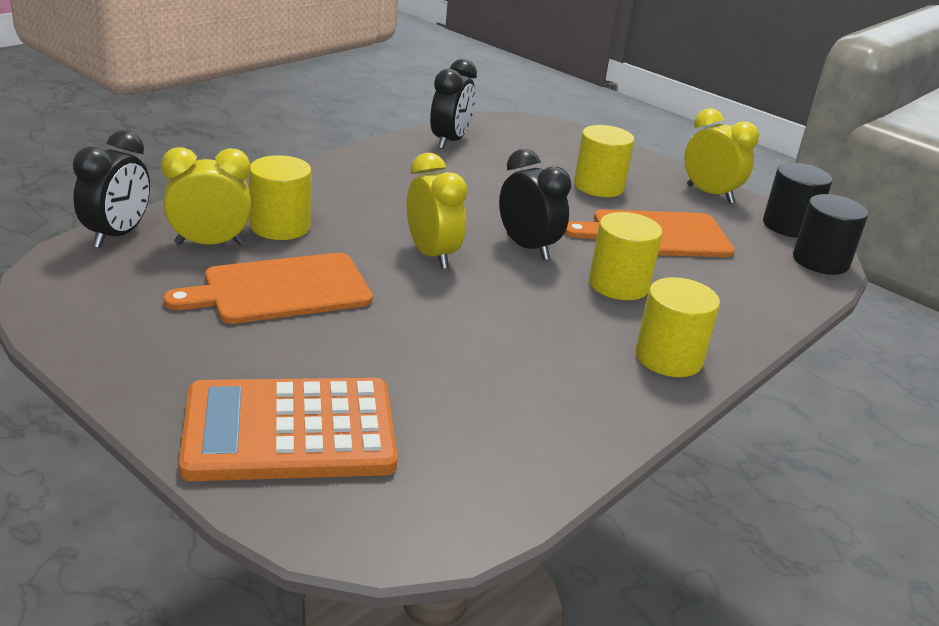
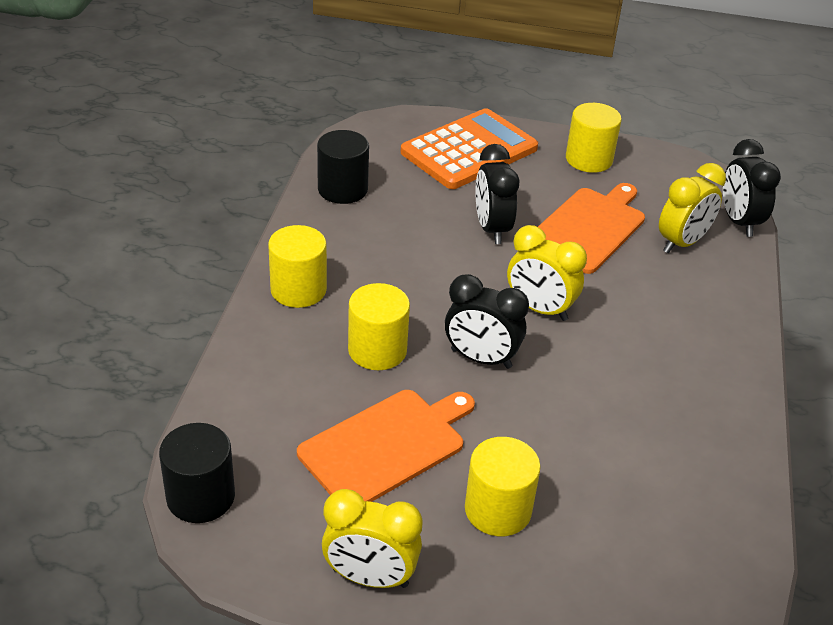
camera: 150 degrees right, 10 degrees up
(280, 226) = (669, 283): yellow cylinder -> yellow cylinder (589, 159)
(449, 141) = (717, 507): black clock -> black clock (492, 229)
(789, 226) = (251, 556): black cylinder -> black cylinder (342, 189)

